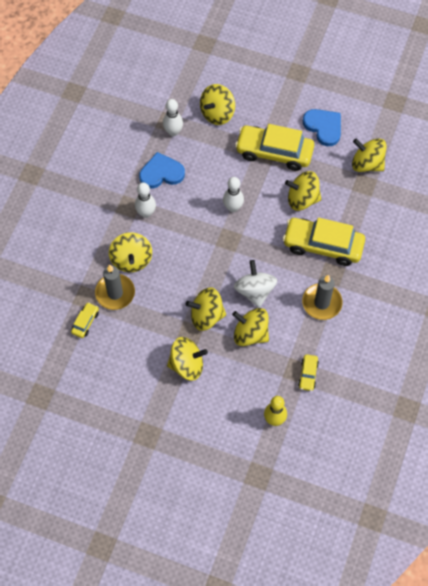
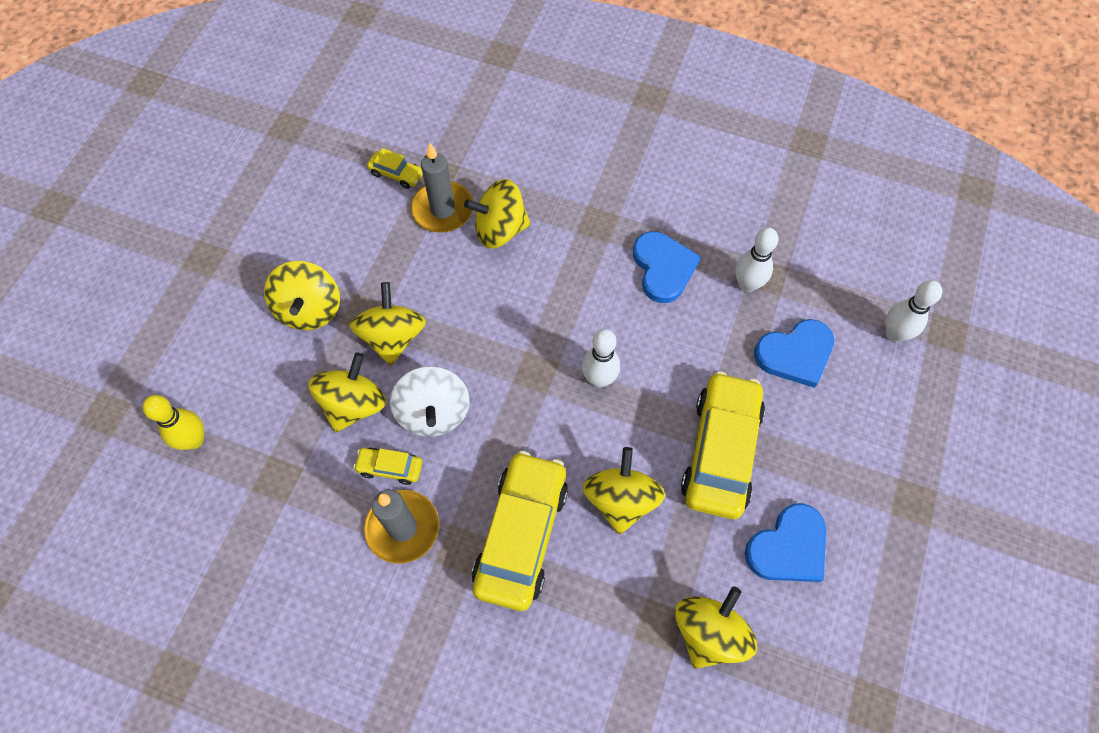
camera: 90 degrees right, 0 degrees up
(146, 213) = (585, 247): white bowling pin -> white bowling pin (894, 334)
(217, 113) = (795, 354): yellow spinning top -> blue heart
(255, 291) = (433, 413): white spinning top -> white spinning top turned 90 degrees clockwise
(308, 374) = (266, 498): yellow car -> yellow car (390, 468)

